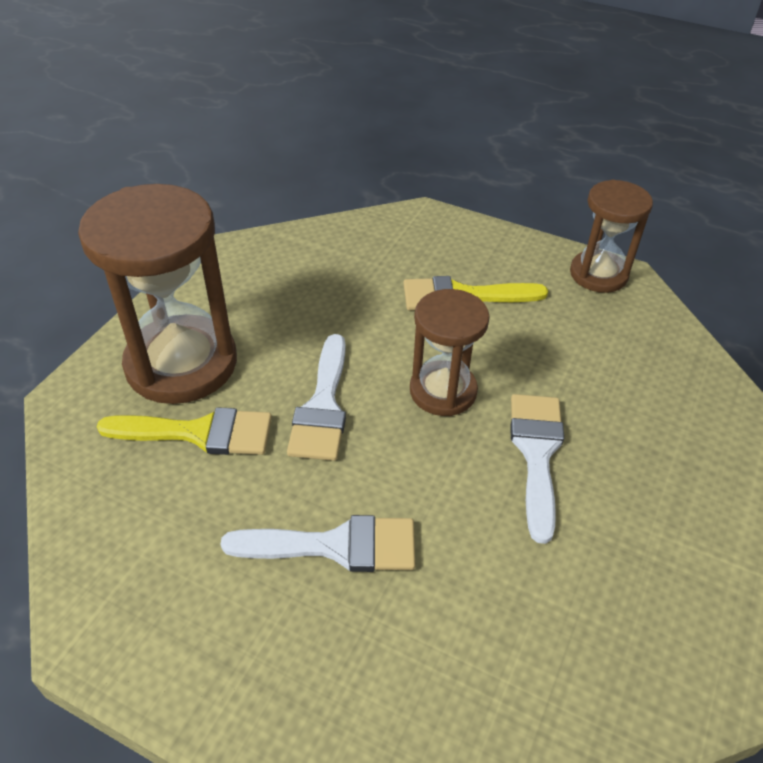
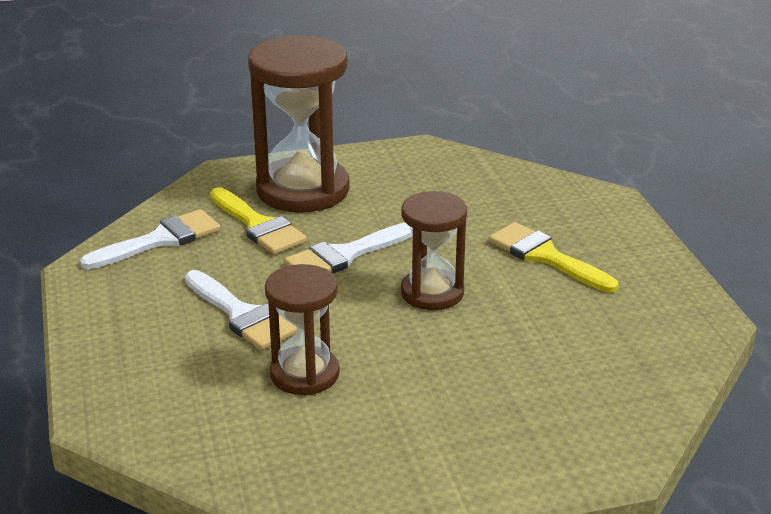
camera: 50 degrees right, 15 degrees down
(536, 453) = (432, 357): white brush -> white brush (160, 240)
(598, 274) = (687, 305): brown hourglass -> brown hourglass (304, 374)

